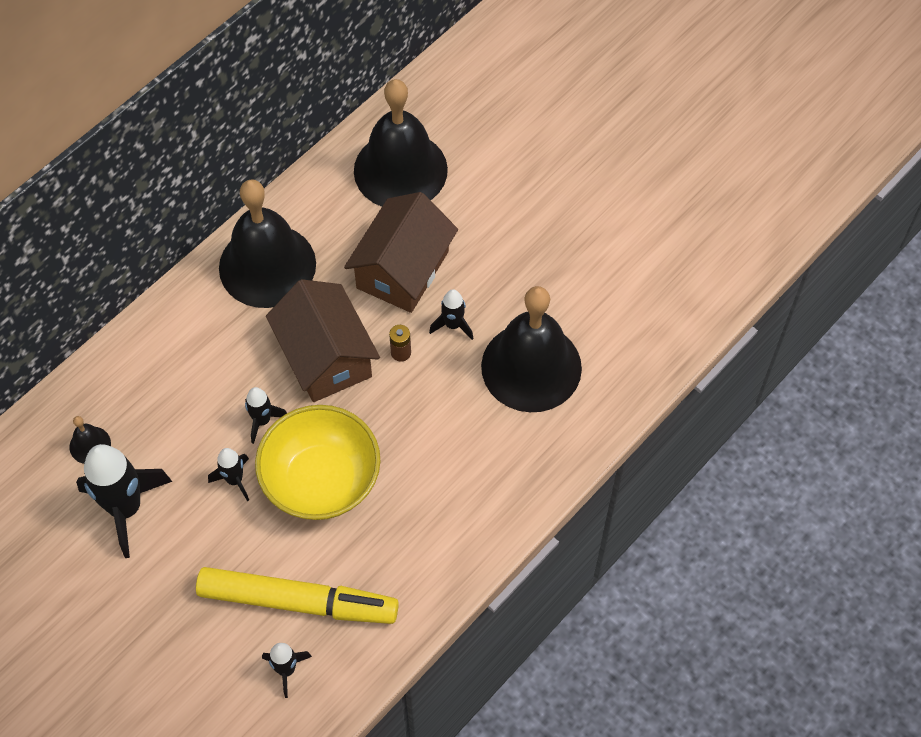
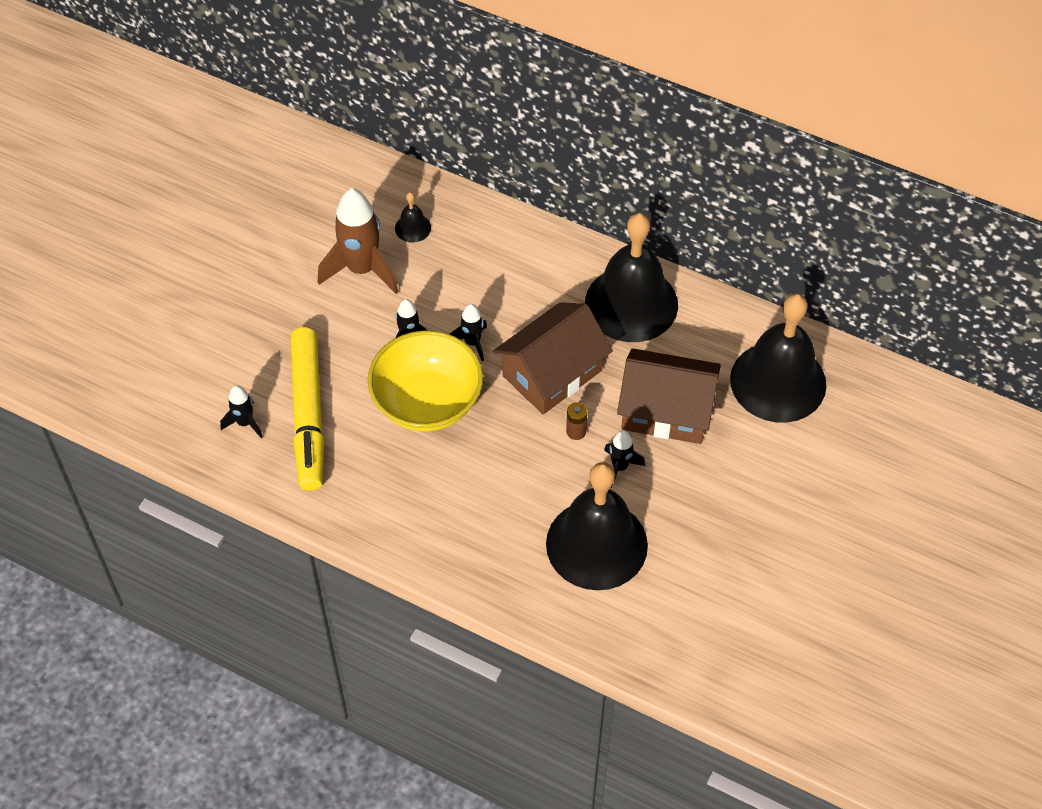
camera: 75 degrees right, 5 degrees down
(126, 508) = (362, 269): black rocket -> brown rocket

